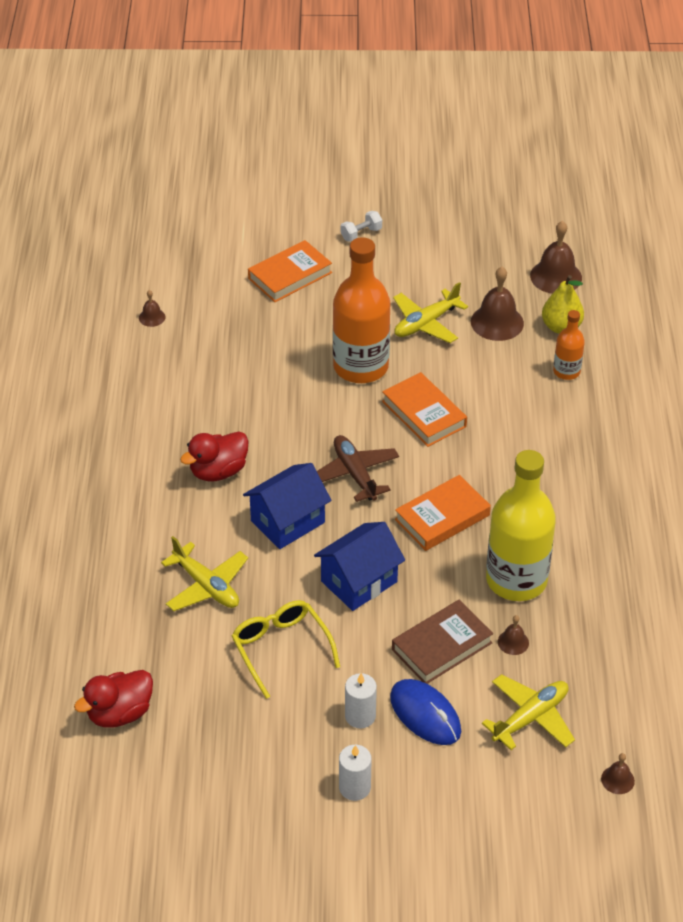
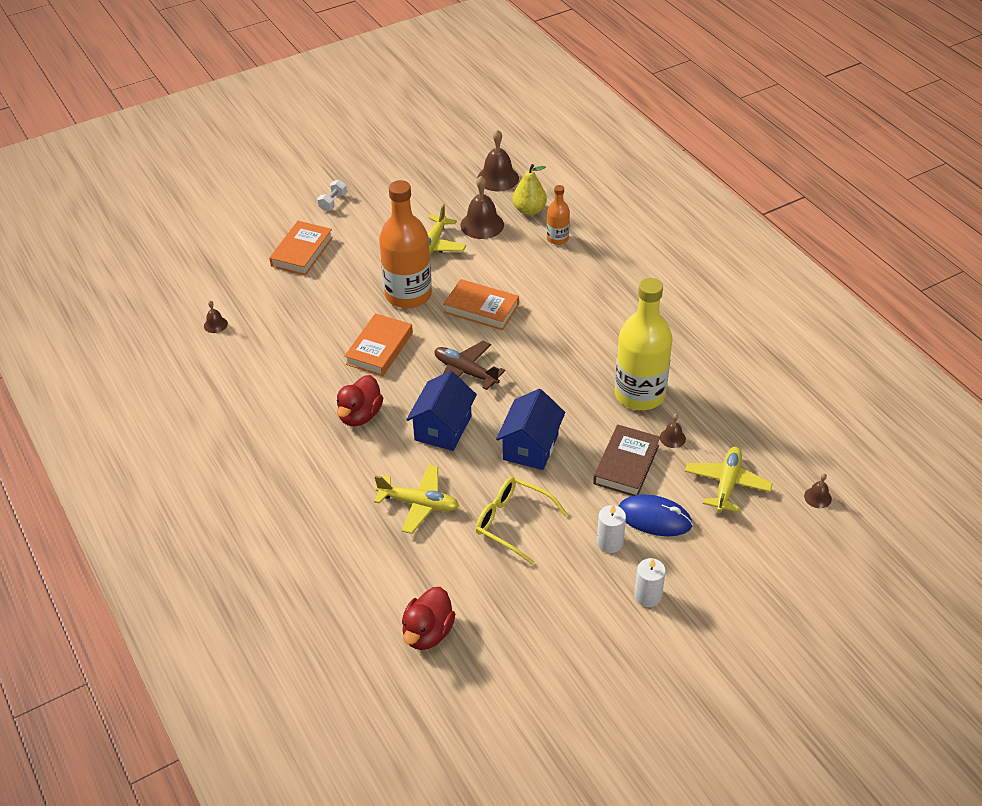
camera: 30 degrees left, 0 degrees up
(442, 517) = (553, 374): orange book -> orange book (379, 348)

